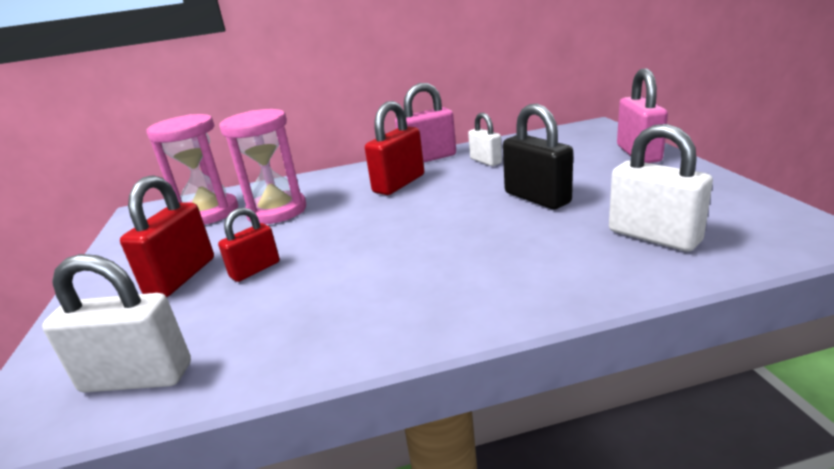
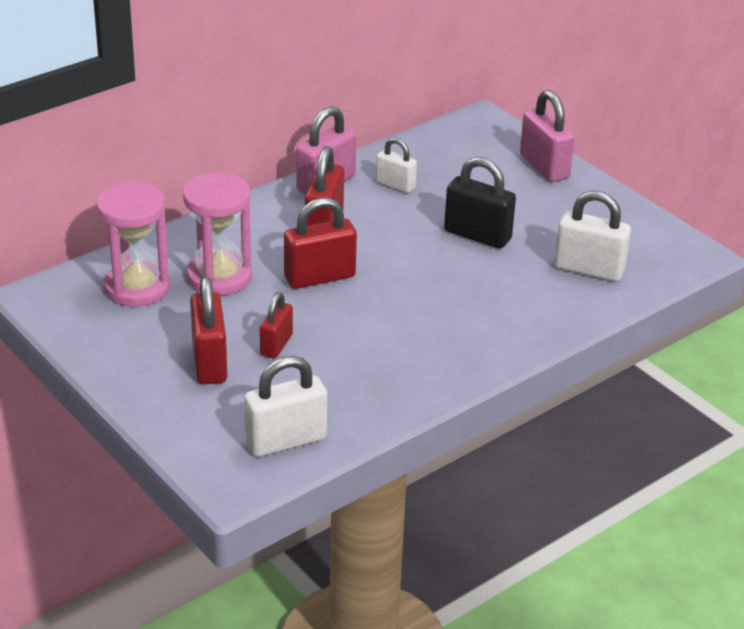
camera: 30 degrees left, 10 degrees up
(356, 218) = (319, 277): none -> red padlock

